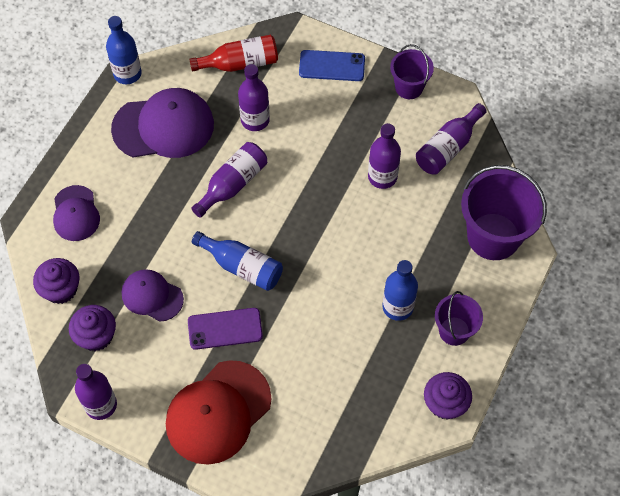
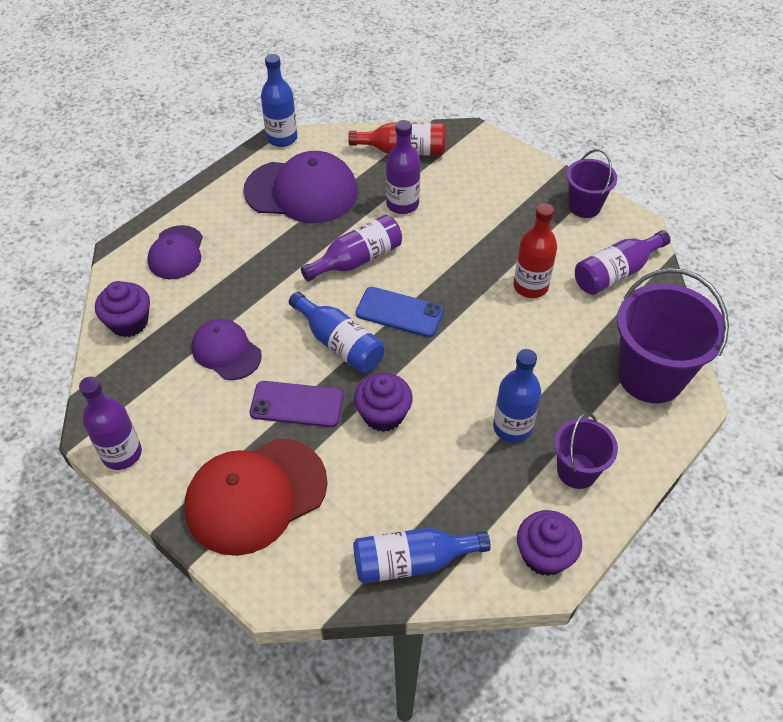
camera: 15 degrees right, 10 degrees down
(96, 336) = (147, 378): purple cupcake -> purple cupcake (383, 414)
(332, 66) = (503, 171): blue phone -> blue phone (399, 312)
(350, 433) = (412, 561): none -> blue bottle
(382, 177) = (530, 286): purple bottle -> red bottle

